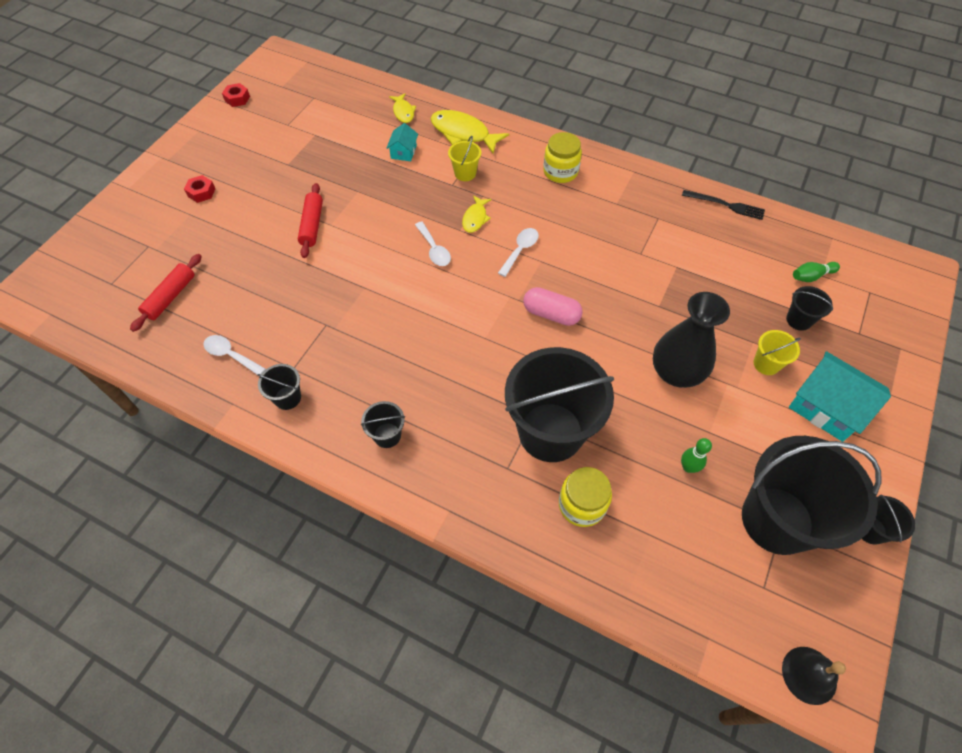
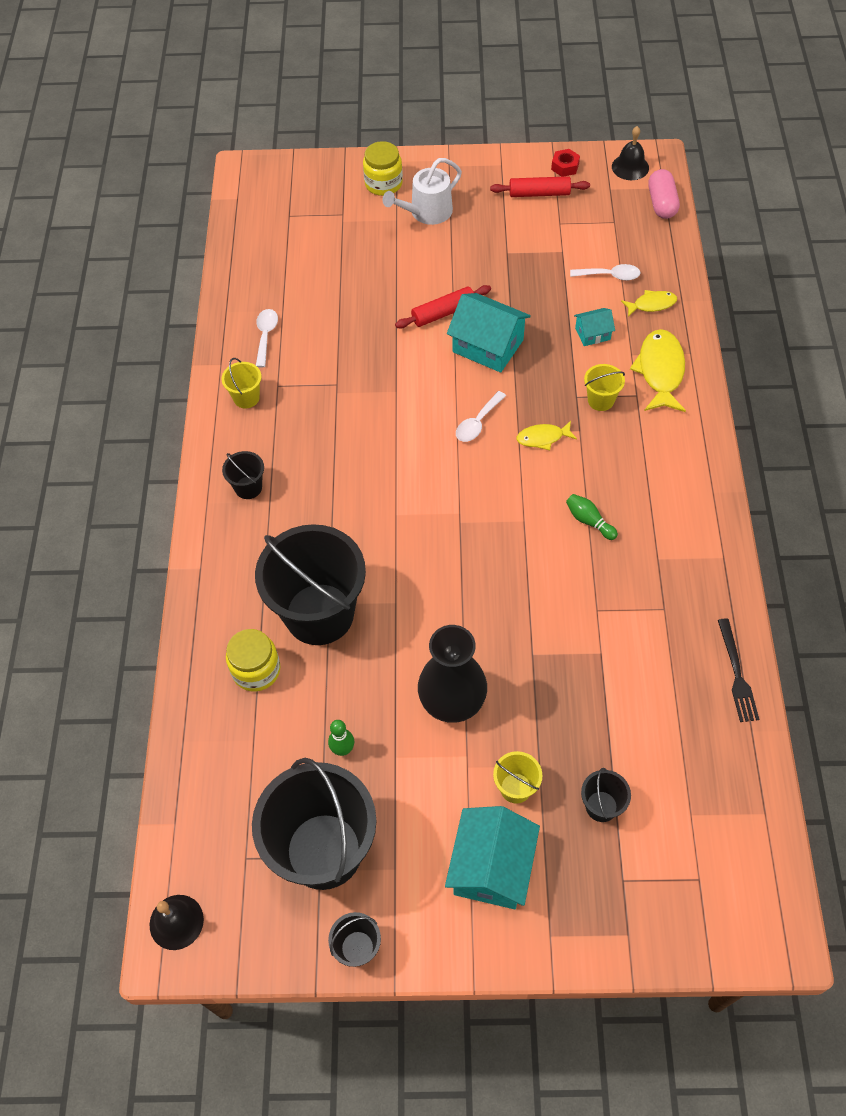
camera: 65 degrees right, 0 degrees up
(171, 297) = (299, 262): red rolling pin -> red rolling pin (539, 193)
(201, 192) = (427, 212): red nut -> white watering can
(272, 68) = (630, 167): none -> black bell
(287, 398) = (246, 398): black bucket -> yellow bucket
(366, 213) = (488, 346): none -> turquoise house
(403, 112) = (651, 304): yellow fish -> yellow fish turned 150 degrees counterclockwise
(520, 250) = (525, 496): white spoon -> white spoon (609, 276)
(551, 314) = (459, 558): pink capsule -> pink capsule (661, 203)
(560, 172) = (668, 485): yellow jar -> yellow jar (383, 184)
(811, 276) = (680, 803): green bowling pin -> green bowling pin (589, 521)

